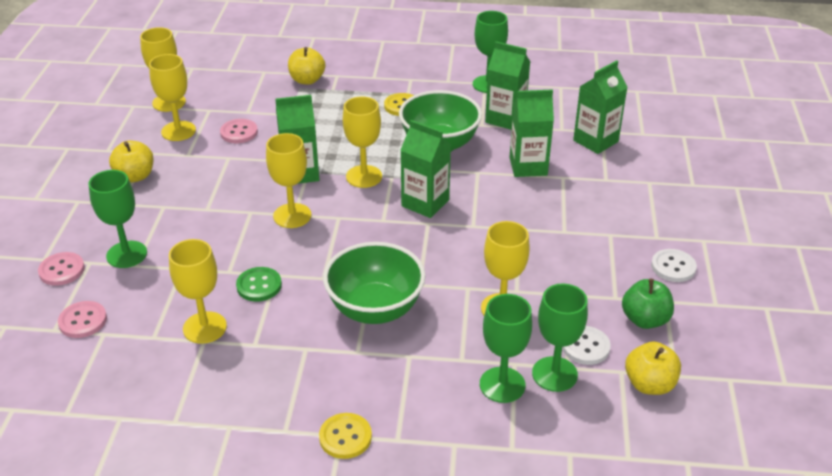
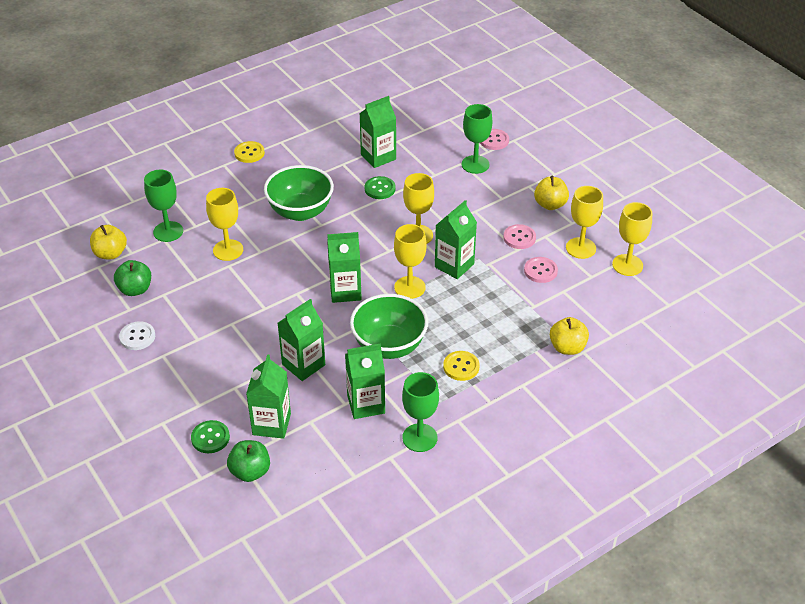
camera: 140 degrees right, 5 degrees up
(83, 321) = (442, 128): pink button -> pink button (519, 238)
(204, 327) = (378, 157): yellow goblet -> green carton
(502, 385) = (192, 212): green goblet -> none
(585, 347) = (161, 255): white button -> none
(639, 122) = (250, 472): none -> green apple
(656, 155) = (210, 438): none -> green button

